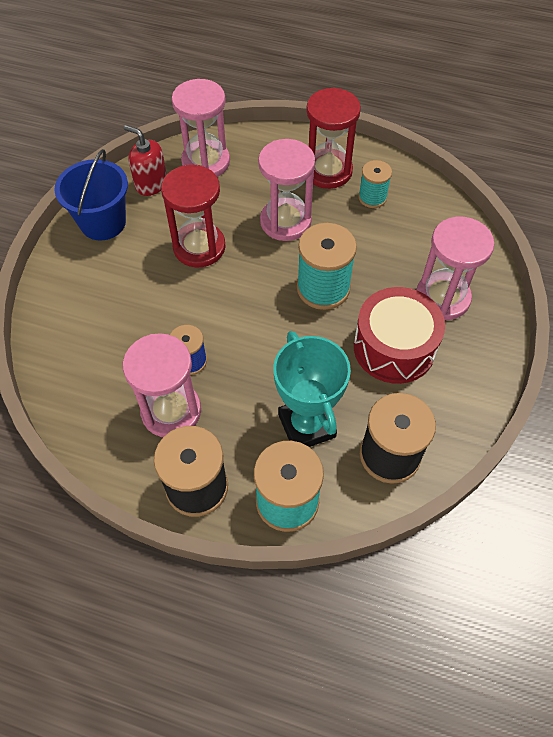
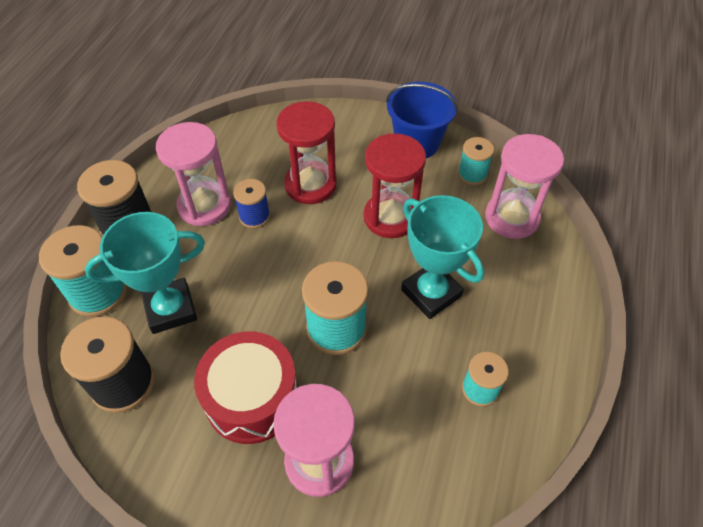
camera: 90 degrees right, 5 degrees down
(151, 184) = (472, 174): red soap dispenser -> turquoise spool
(285, 221) = (431, 293): pink hourglass -> turquoise trophy
(328, 171) = (518, 339): red hourglass -> red hourglass (310, 185)

